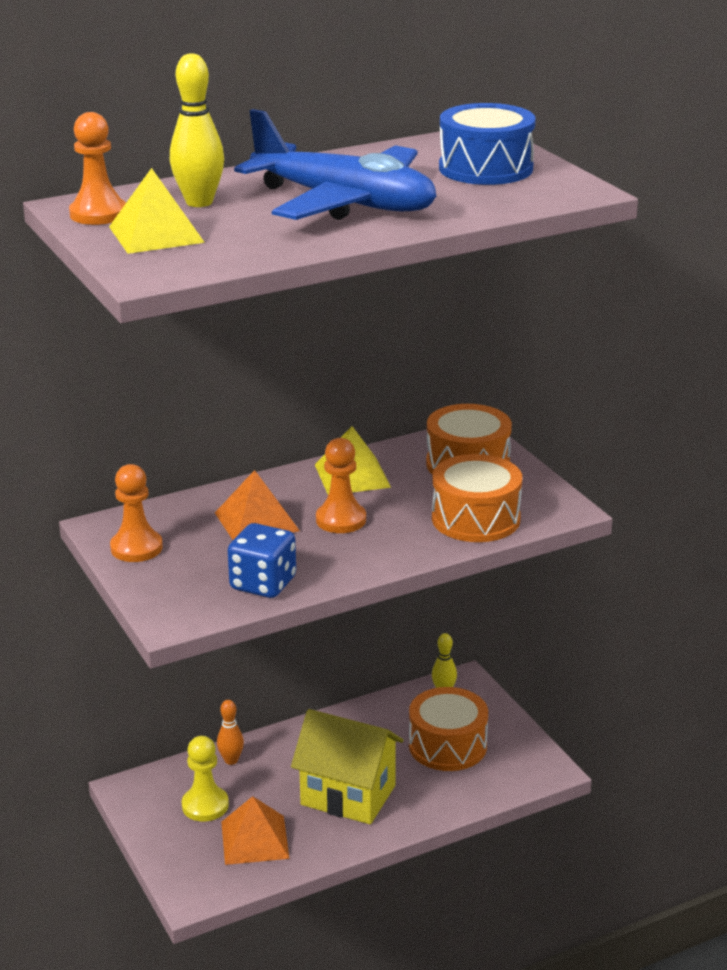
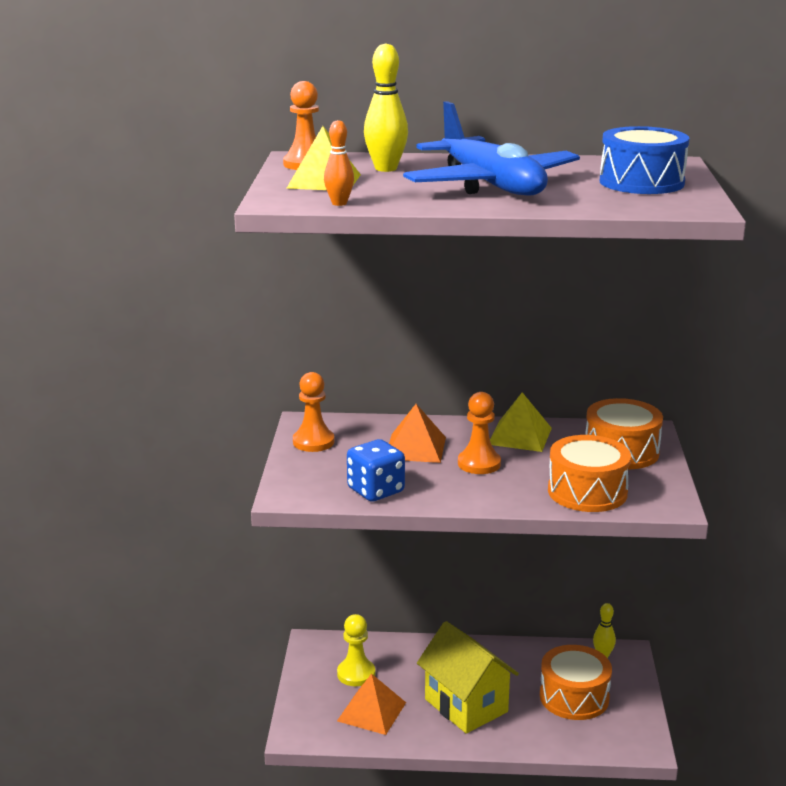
camera: 30 degrees right, 5 degrees down
(231, 760) = (400, 649): orange bowling pin -> orange bowling pin (339, 203)

